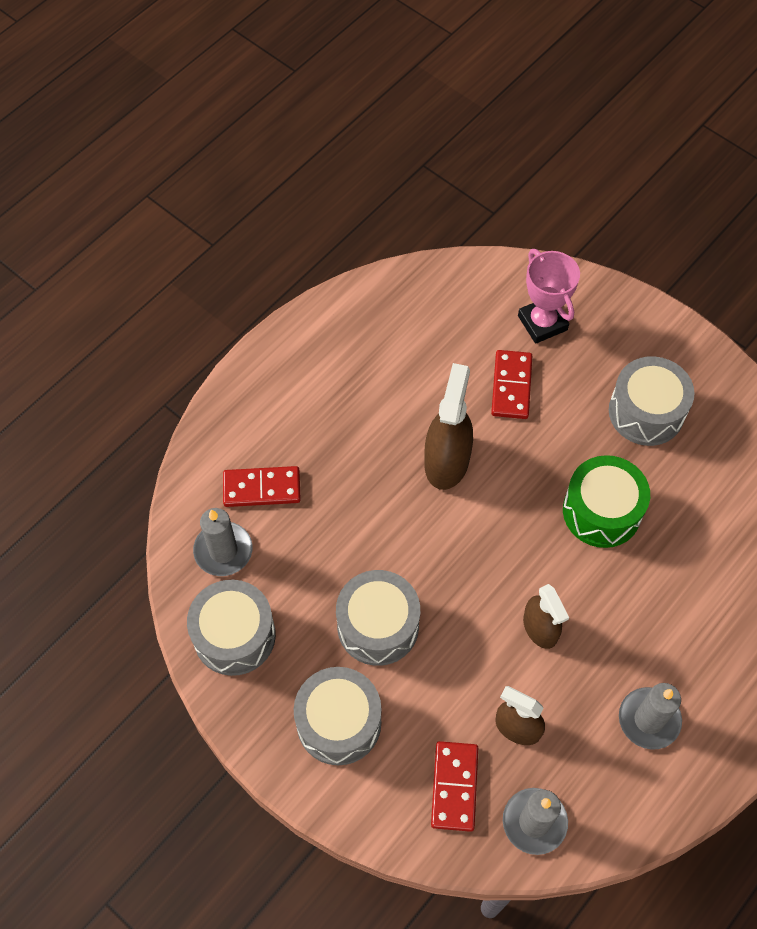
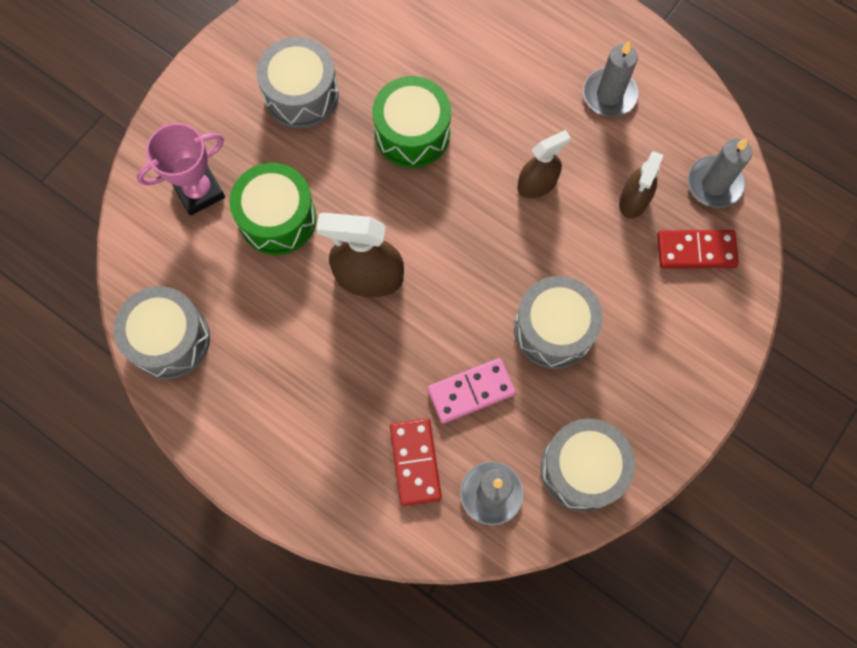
camera: 95 degrees left, 10 degrees up
(322, 542) = (471, 391): none -> pink domino
(339, 722) = (654, 357): grey drum -> grey drum (169, 339)
(511, 386) = (277, 218): red domino -> green drum

